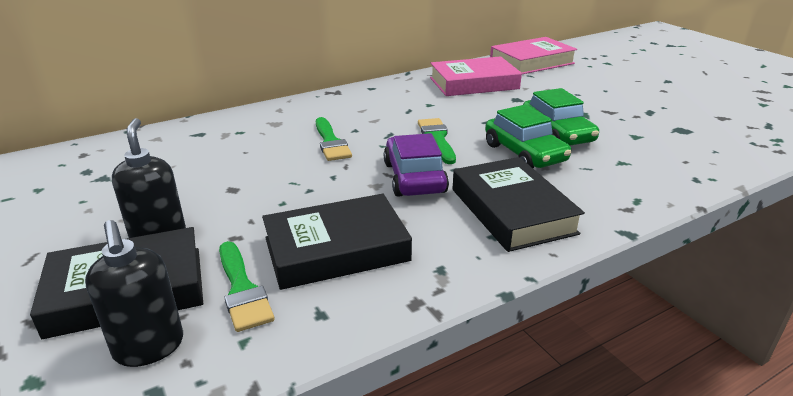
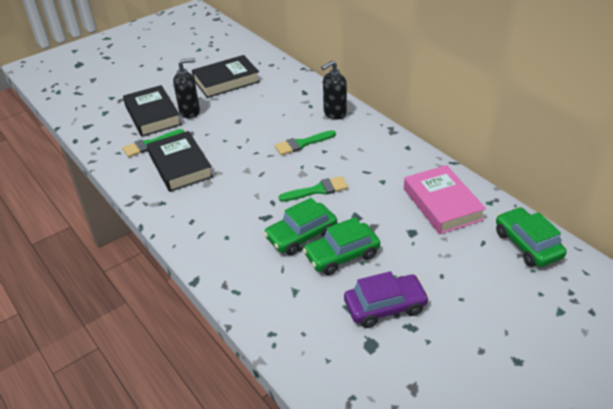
camera: 85 degrees right, 10 degrees up
(149, 347) = (118, 131): black soap dispenser -> black soap dispenser (334, 113)
(414, 178) = (257, 184): purple car -> purple car (385, 306)
(512, 211) = (219, 229): black book -> black book (226, 81)
(531, 62) = (527, 244): pink book -> green car

